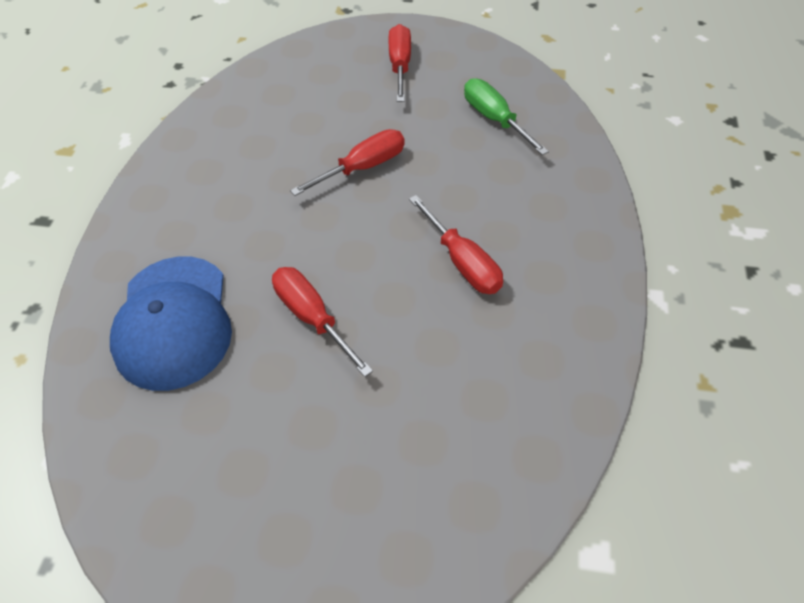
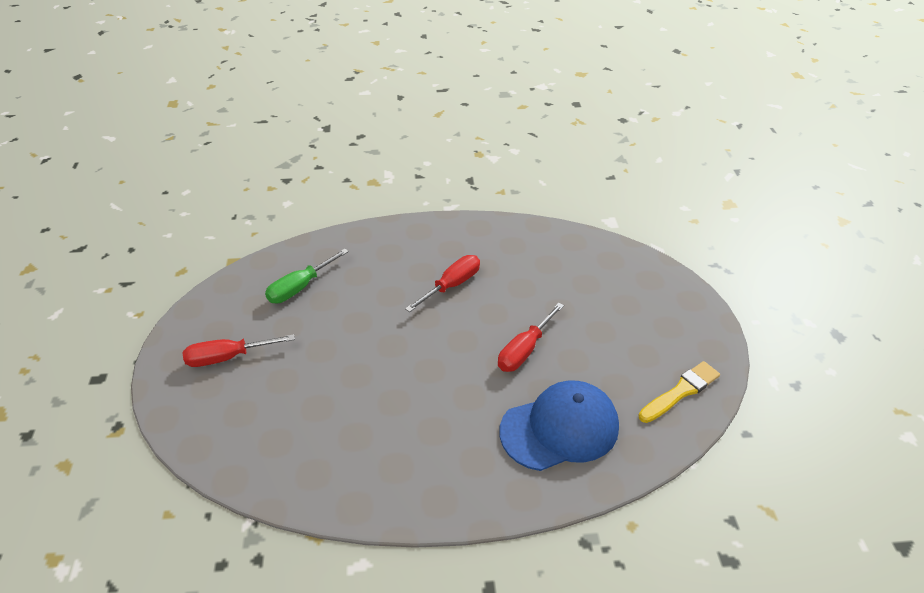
camera: 105 degrees left, 10 degrees down
(154, 496) = (680, 391): none -> yellow brush
(362, 168) = (370, 355): red screwdriver -> none

